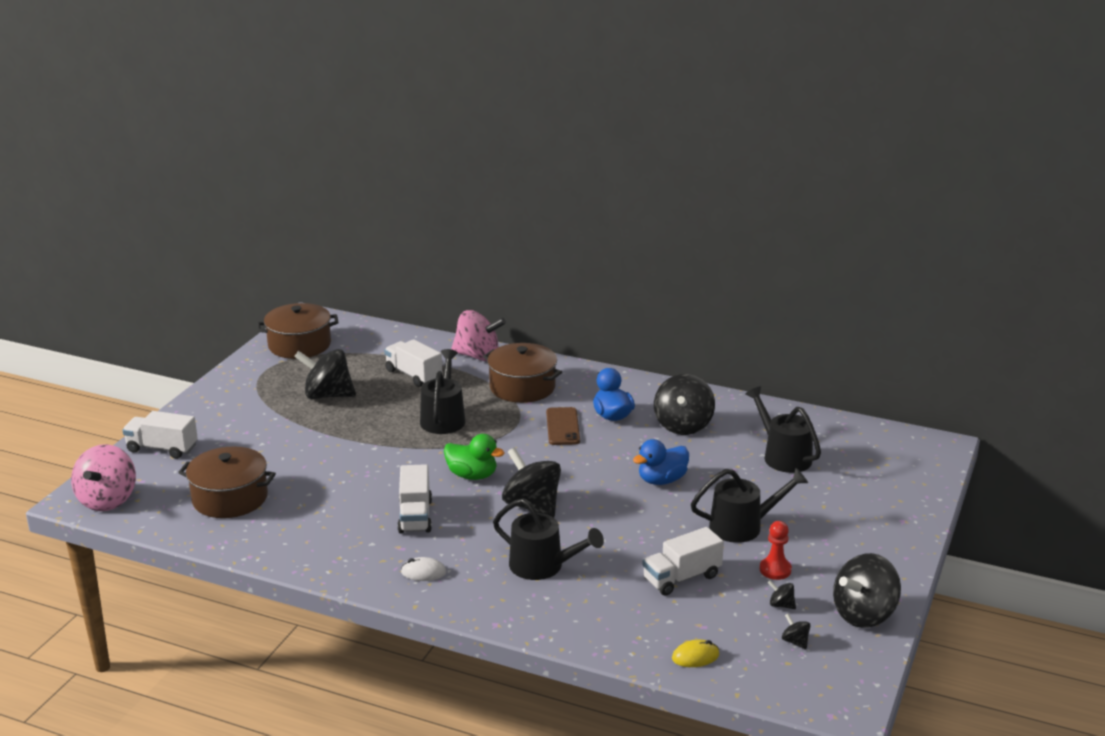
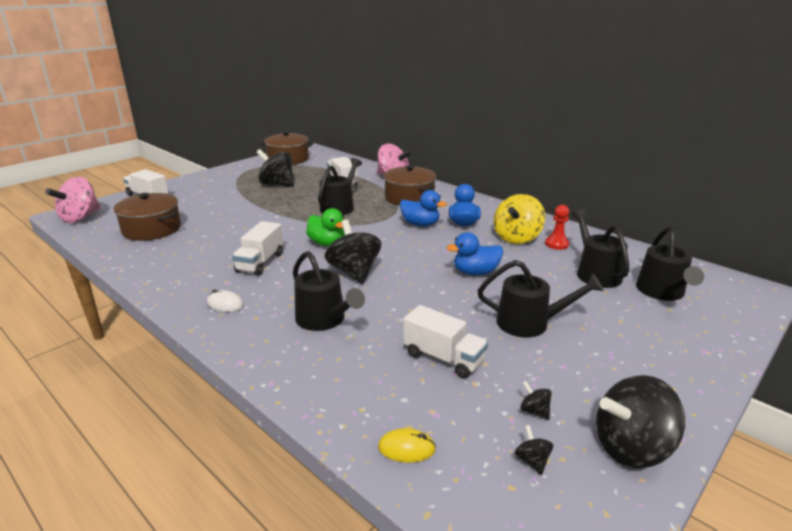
camera: 20 degrees right, 0 degrees up
(562, 427) = (420, 224): brown phone -> blue duck
(681, 578) = (443, 358): white truck -> white truck turned 135 degrees counterclockwise
(683, 426) = (516, 238): black spinning top -> yellow spinning top
(775, 570) = (544, 371): red pawn -> red pawn (556, 244)
(852, 466) = (662, 292): none -> black watering can

